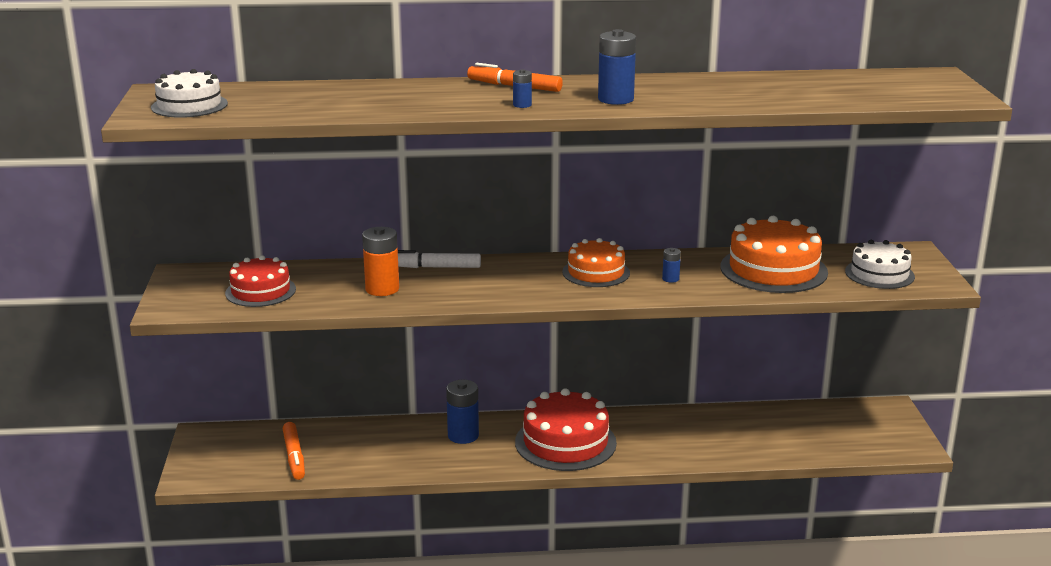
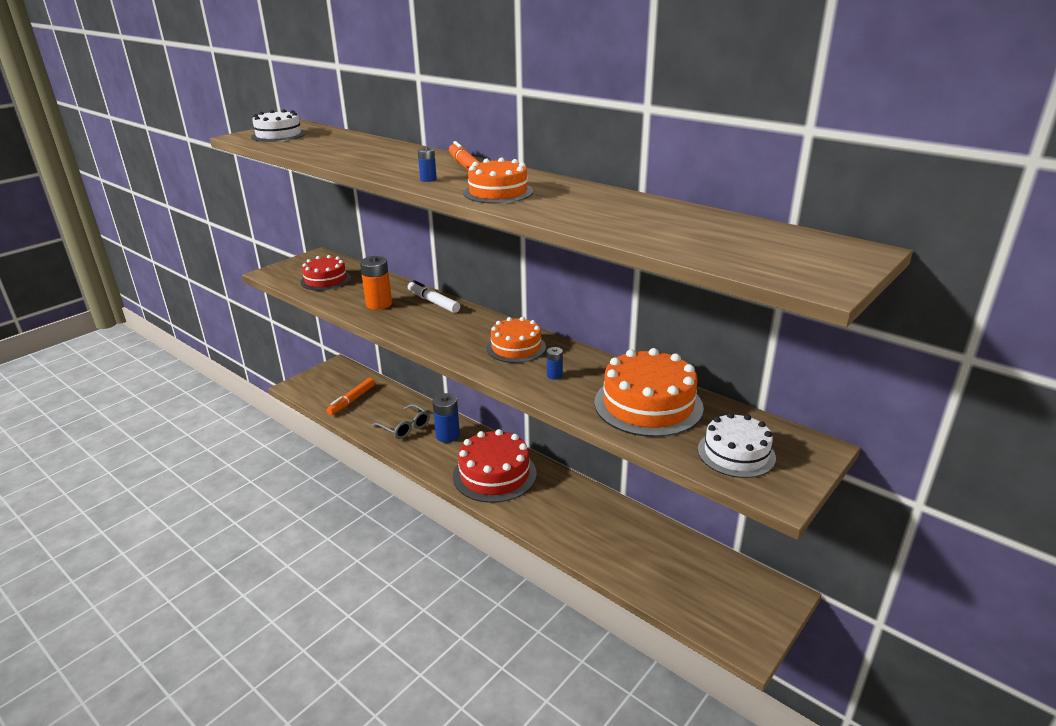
camera: 45 degrees right, 5 degrees up
(406, 450) = (405, 427): none -> grey glasses
(615, 99) = (498, 192): blue battery -> orange cake

